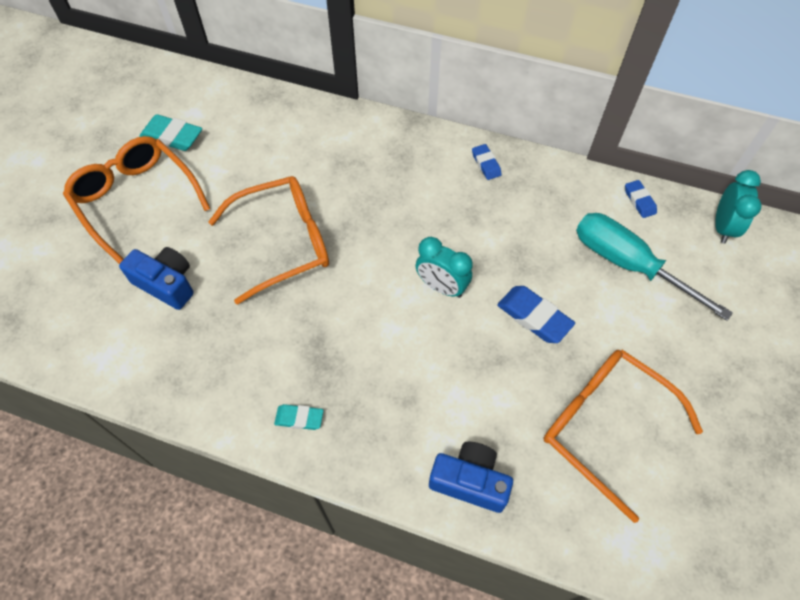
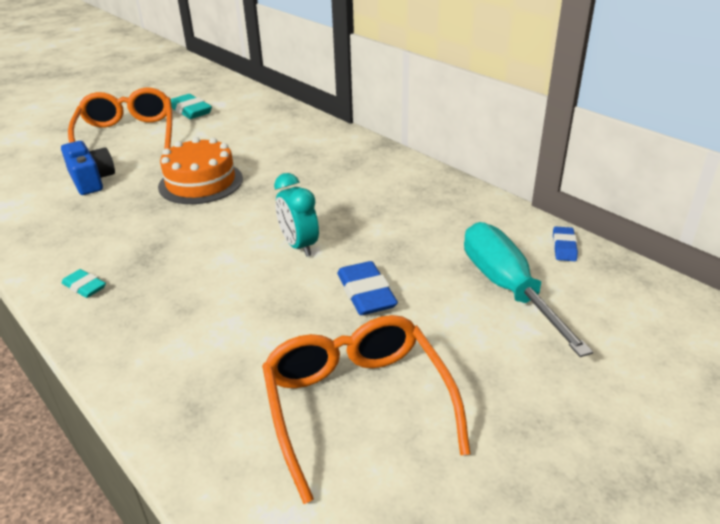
camera: 30 degrees right, 25 degrees down
(284, 242) = (201, 182): orange glasses -> orange cake
(469, 481) = (172, 390): blue camera -> none
(486, 164) = (424, 183): blue eraser -> none
(722, 227) = (652, 294): turquoise clock -> none

